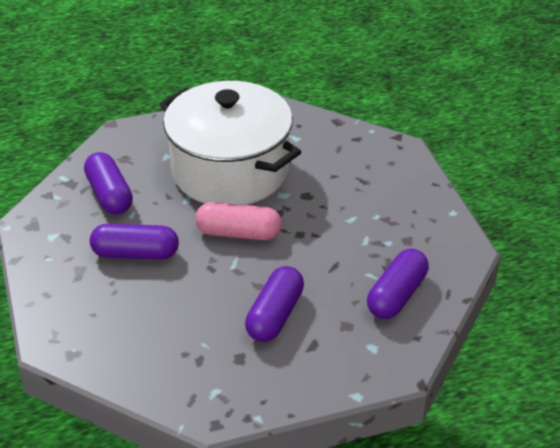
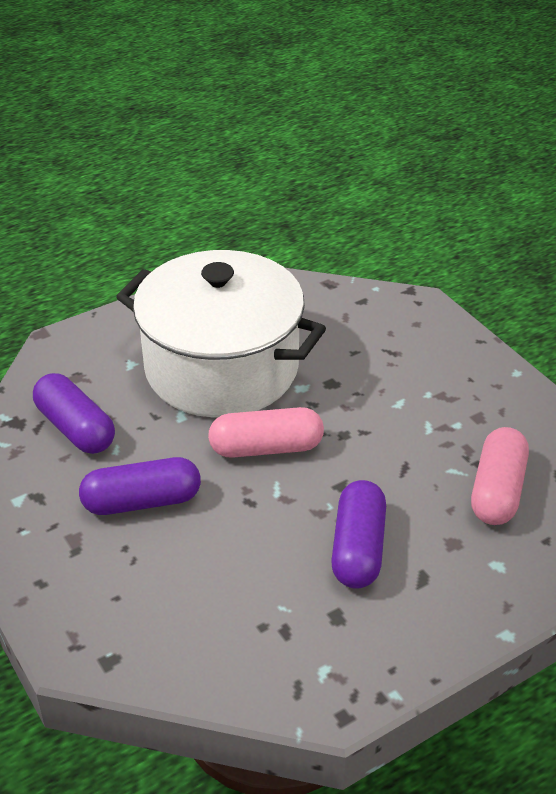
camera: 15 degrees left, 0 degrees up
(397, 295) = (497, 490): purple capsule -> pink capsule

